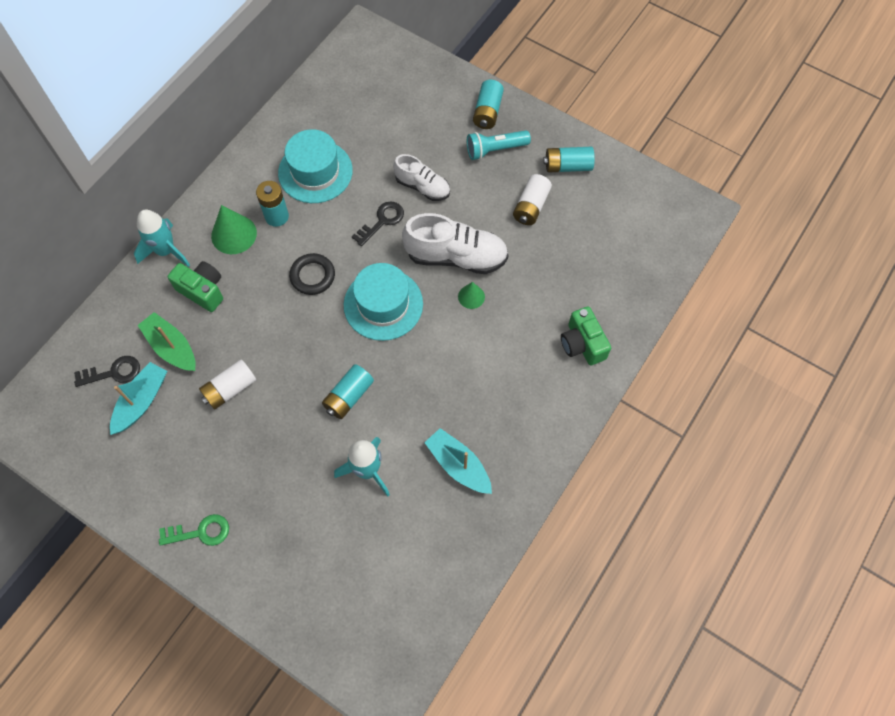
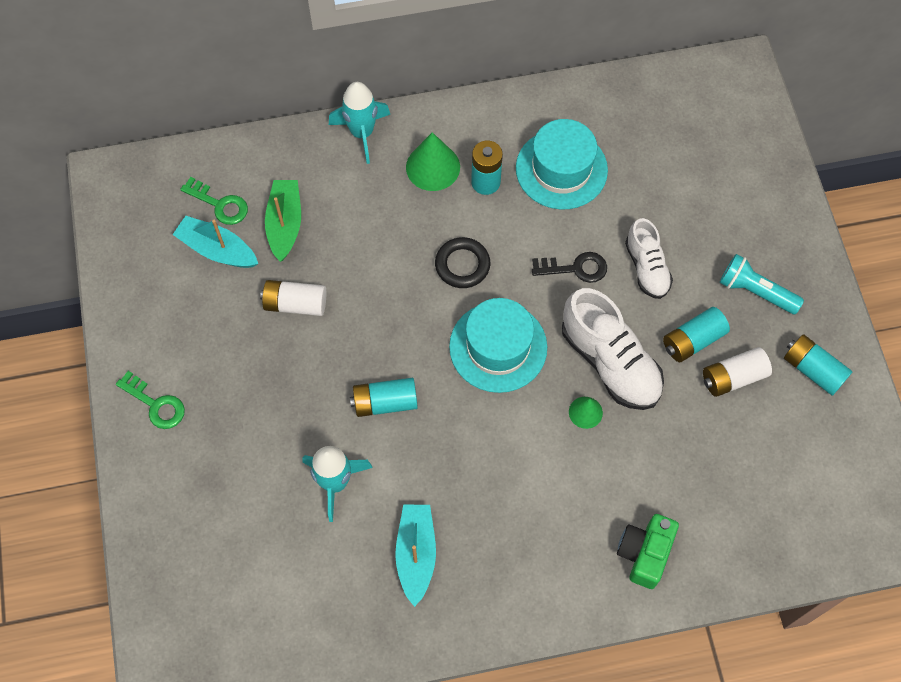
camera: 45 degrees right, 0 degrees up
(113, 372) = (219, 204): black key -> green key
(141, 401) = (217, 250): turquoise boat -> turquoise boat turned 135 degrees counterclockwise
(202, 290) = (357, 196): green camera -> none
(487, 112) = (787, 247): turquoise battery -> turquoise battery (693, 340)

